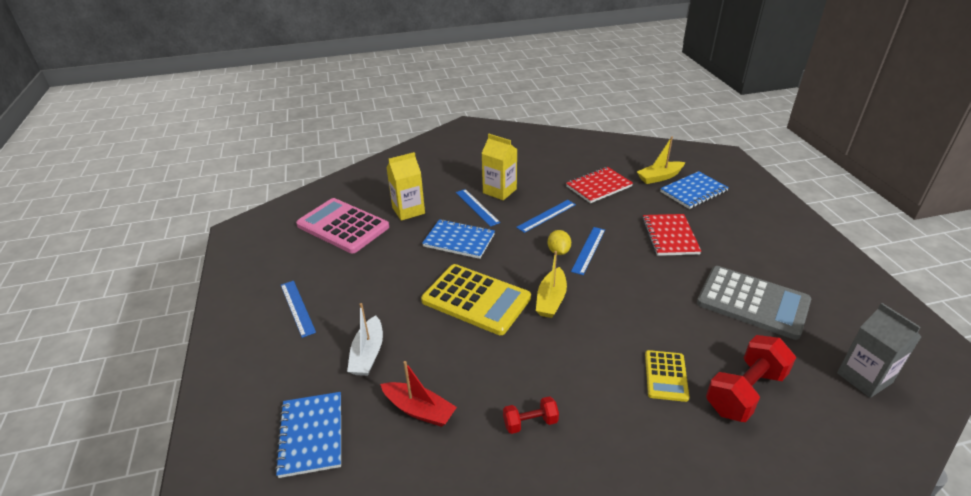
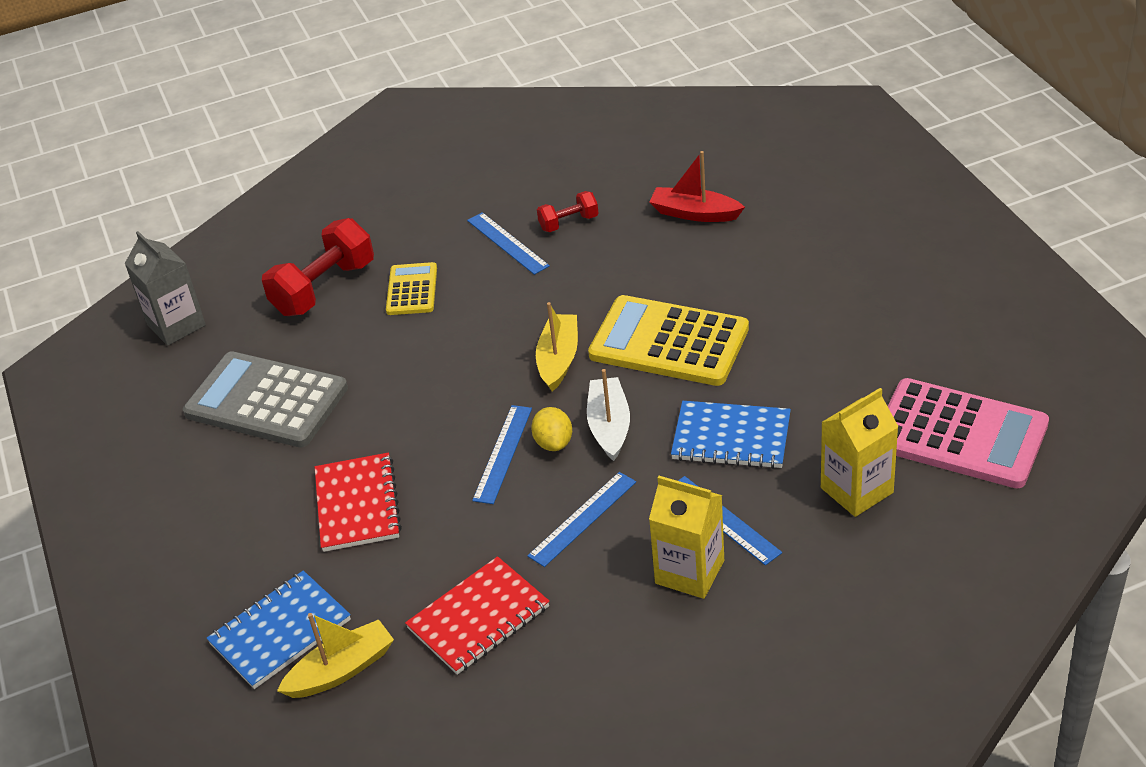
camera: 175 degrees right, 5 degrees up
(297, 308) = (924, 290): blue ruler -> blue ruler (507, 243)
(311, 435) = (800, 176): blue notebook -> none
(368, 354) = (785, 254): white boat -> white boat (609, 426)

